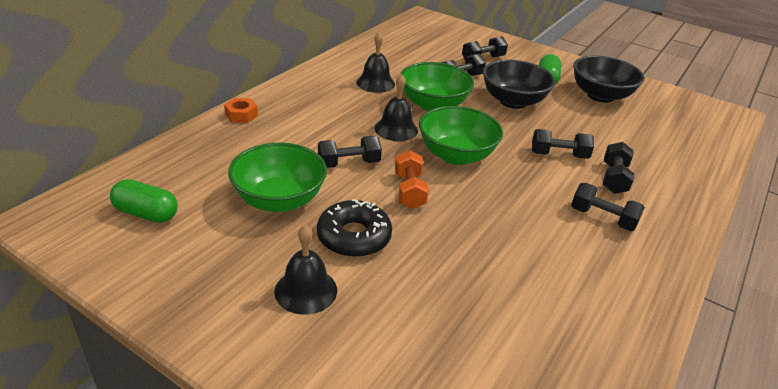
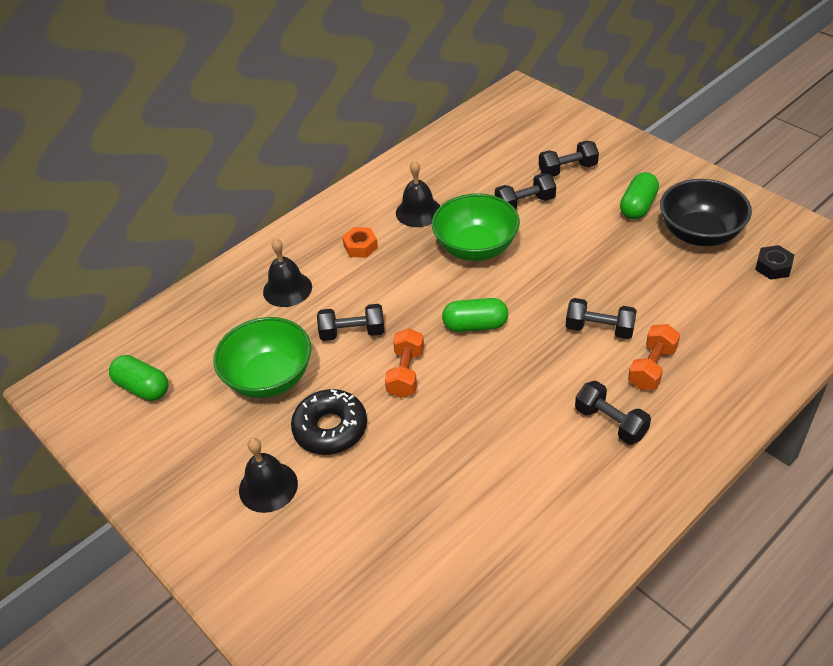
camera: 20 degrees right, 10 degrees up
(241, 115) = (257, 260): orange nut -> orange nut (360, 247)
(396, 129) = (419, 284): black bell -> black bell (287, 289)
(456, 155) = (475, 325): green bowl -> green capsule
(513, 101) = (578, 242): black bowl -> none
(614, 179) = (652, 367): black dumbbell -> orange dumbbell
(664, 114) = (773, 267): none -> black nut

